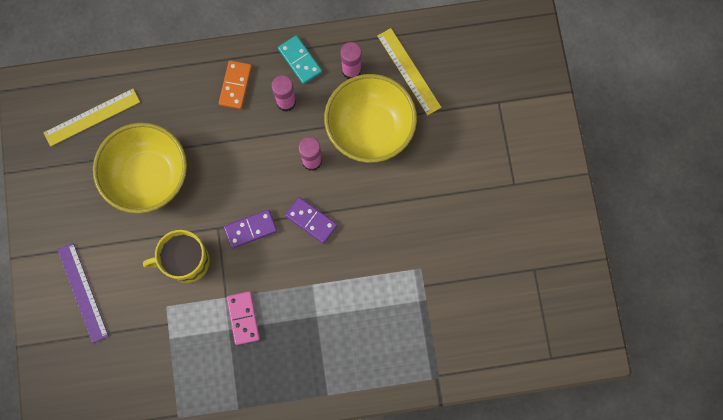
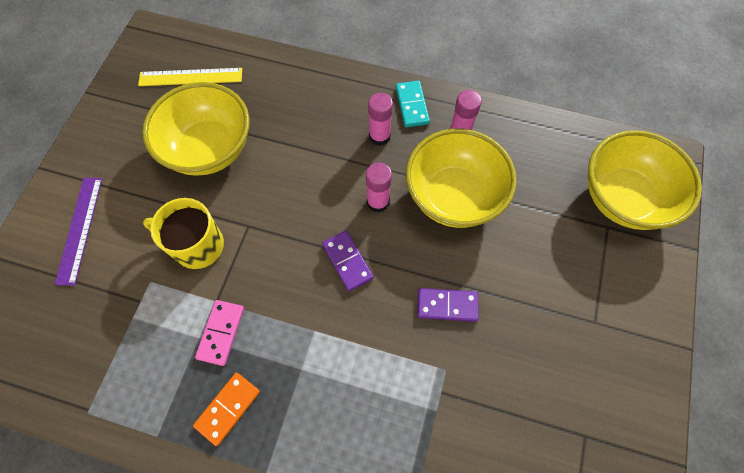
camera: 25 degrees right, 10 degrees down
(235, 85) = (338, 103): orange domino -> orange domino (228, 408)
(250, 229) = (280, 242): purple domino -> purple domino (447, 305)
(409, 71) = (519, 158): yellow ruler -> none
(502, 72) = (623, 198): none -> yellow bowl

